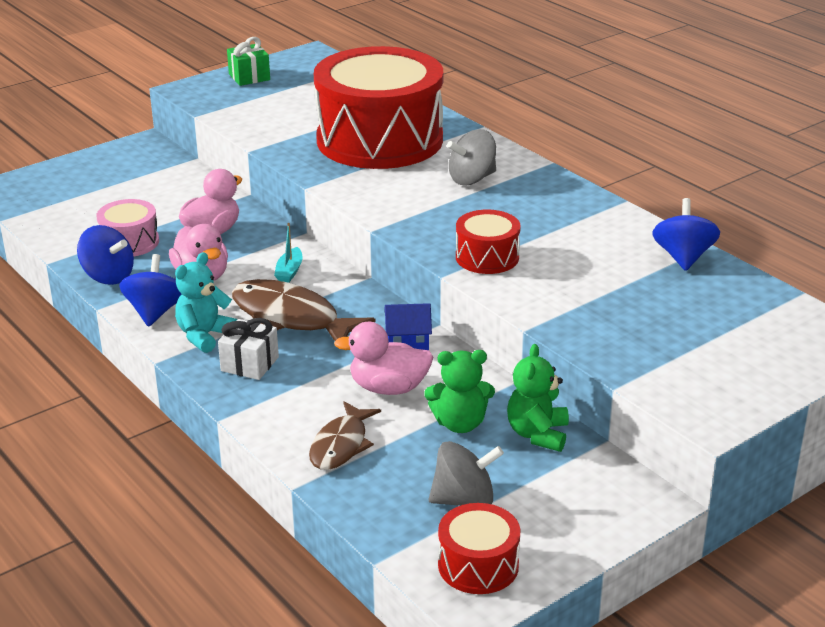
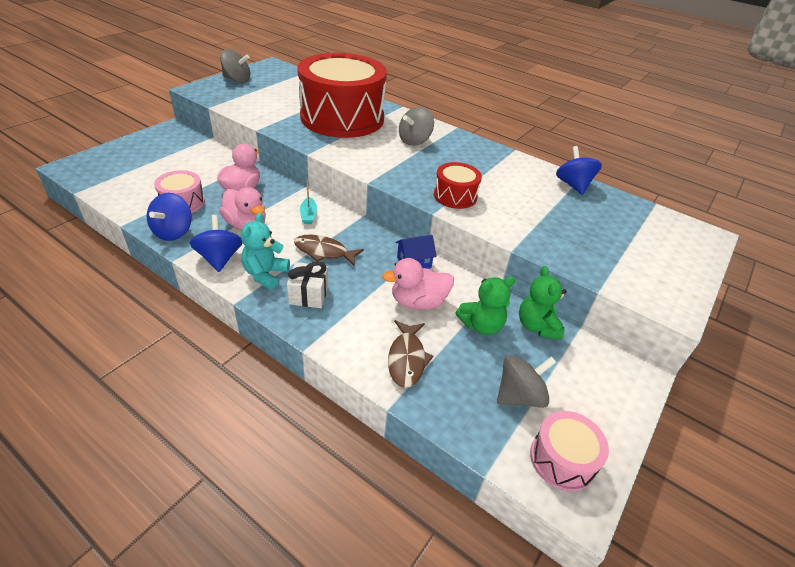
camera: 20 degrees left, 10 degrees up
(108, 276) = (173, 232): blue spinning top -> blue spinning top turned 90 degrees clockwise
(249, 77) = (237, 80): green gift -> grey spinning top
(291, 318) = (324, 252): brown fish -> brown fish, size x0.63
(478, 565) = (562, 459): red drum -> pink drum

